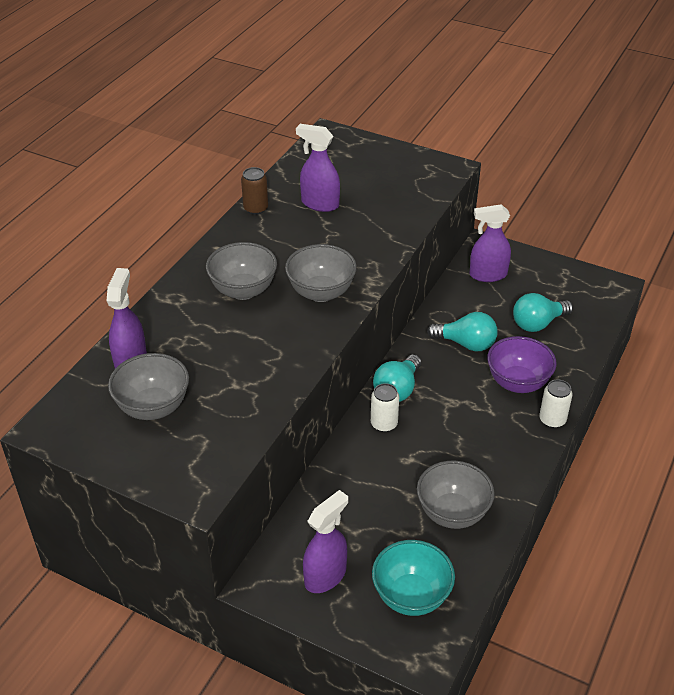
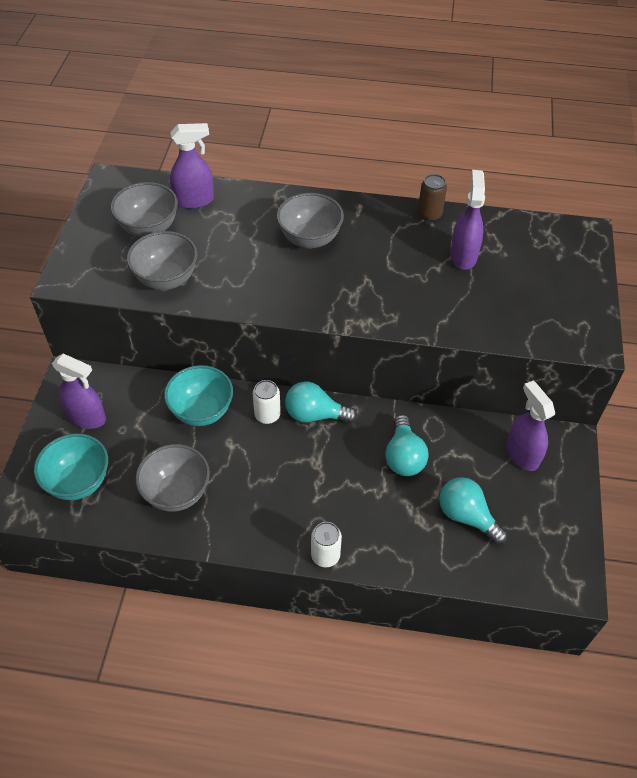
camera: 70 degrees right, 10 degrees up
(321, 292) = (331, 291): grey bowl -> grey bowl (166, 279)
(358, 473) = (202, 411): none -> turquoise bowl
(517, 383) = (366, 514): purple bowl -> none

